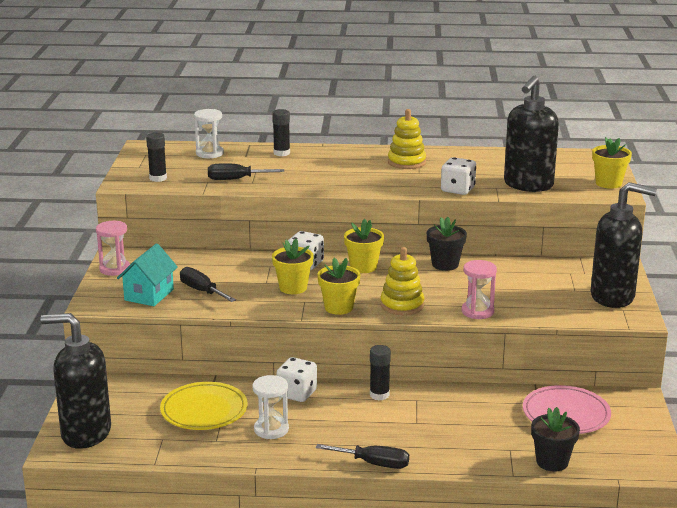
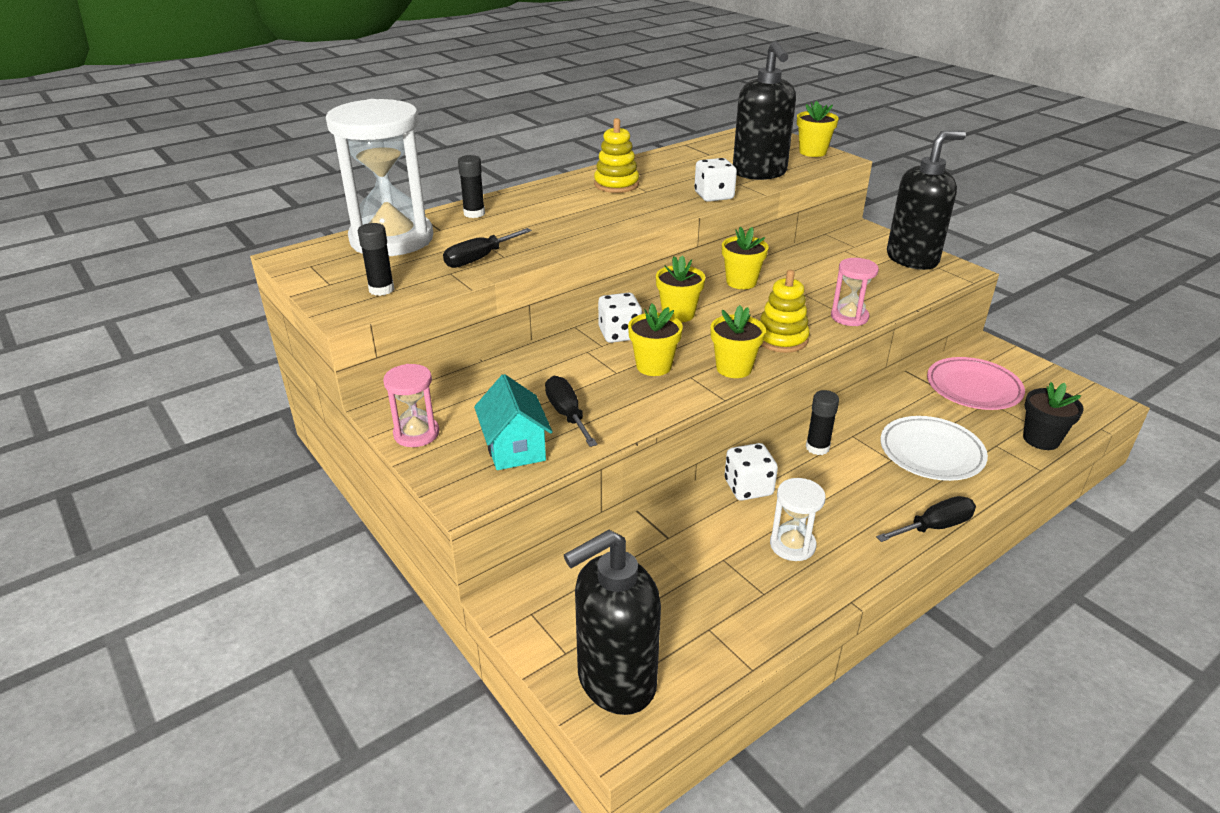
camera: 40 degrees left, 10 degrees up
(202, 291) = (567, 414): black screwdriver -> black screwdriver turned 60 degrees clockwise
(204, 410) = (695, 563): yellow plate -> none
(209, 153) = (392, 239): white hourglass -> white hourglass, size x2.18
(445, 264) = (741, 282): black flower pot -> yellow flower pot
(452, 431) = (931, 453): none -> white plate

